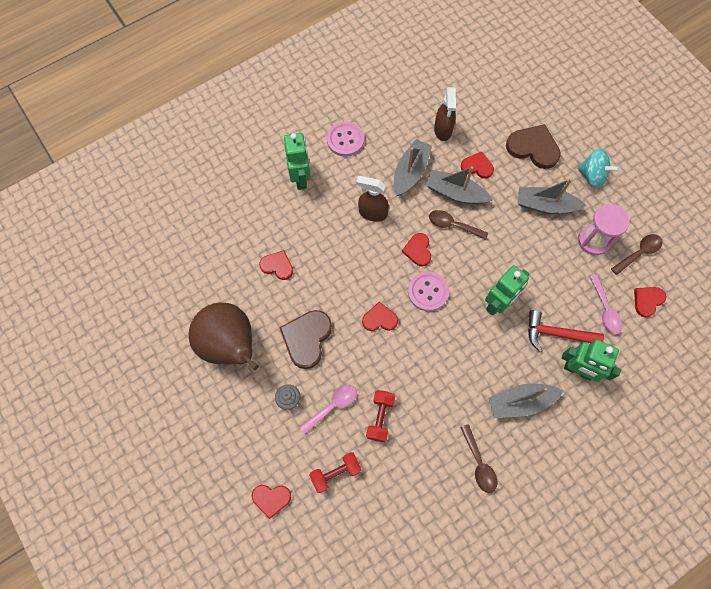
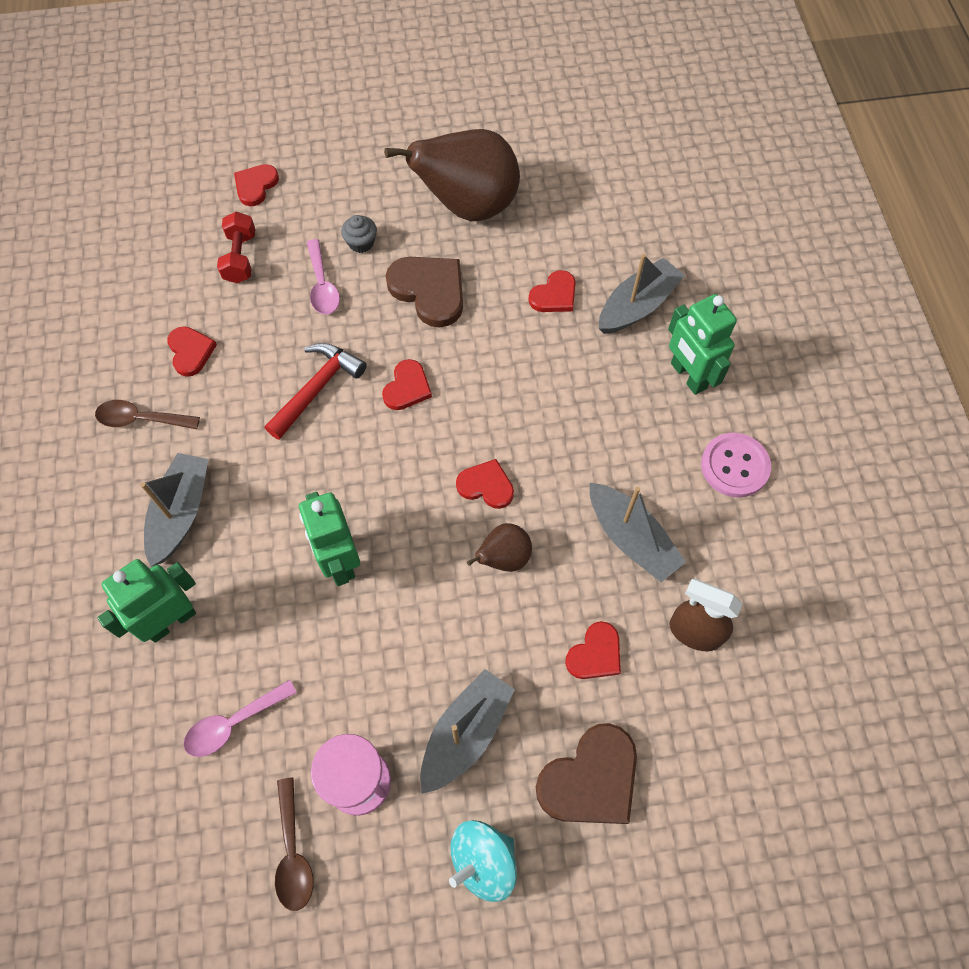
camera: 115 degrees right, 5 degrees down
(300, 178) = (688, 376): green robot -> green robot turned 45 degrees clockwise
(372, 213) = (581, 449): brown spray bottle -> none
(380, 417) = (274, 331): red dumbbell -> none
(428, 292) = (412, 468): pink button -> none
(453, 225) = (503, 558): brown spoon -> brown pear
(455, 193) = (559, 591): grey boat -> grey boat (637, 306)
(556, 334) = (243, 621): red hammer -> red hammer (317, 388)
(605, 310) = (233, 723): pink spoon -> pink spoon turned 45 degrees counterclockwise
(647, 301) = (205, 809): red heart -> red heart (190, 352)

